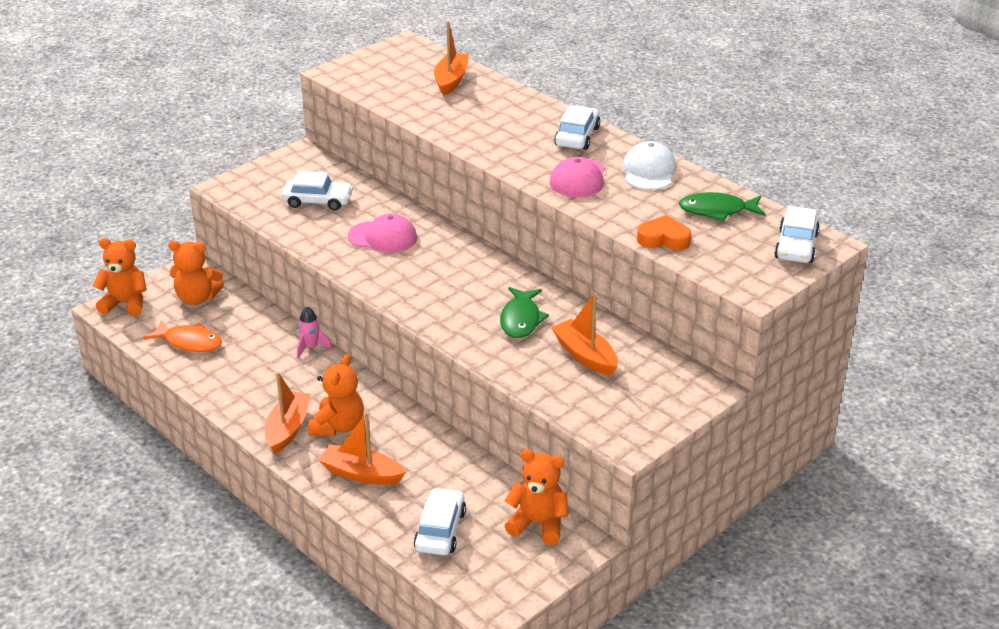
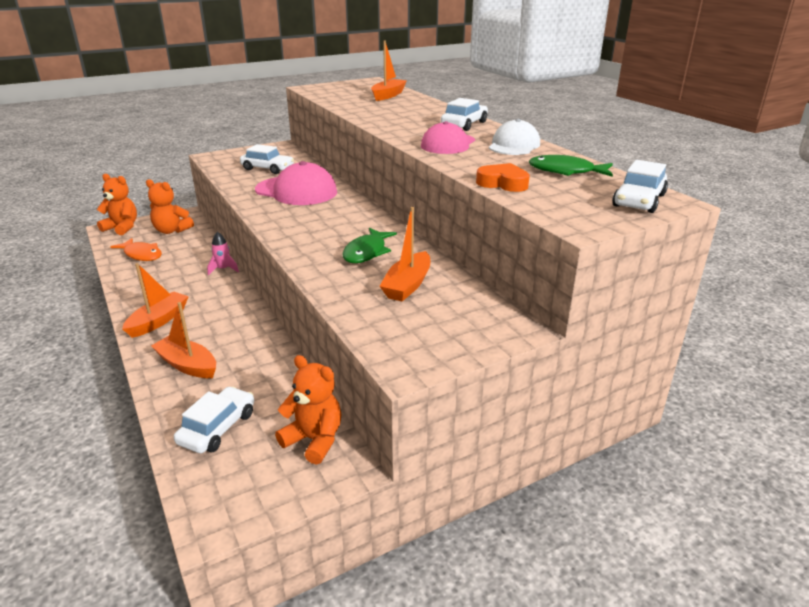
camera: 15 degrees right, 5 degrees down
(338, 426) = (199, 325): orange teddy bear -> none
(383, 237) = (296, 191): pink cap -> pink cap, size x1.51
(585, 356) = (407, 285): orange boat -> orange boat turned 135 degrees counterclockwise

